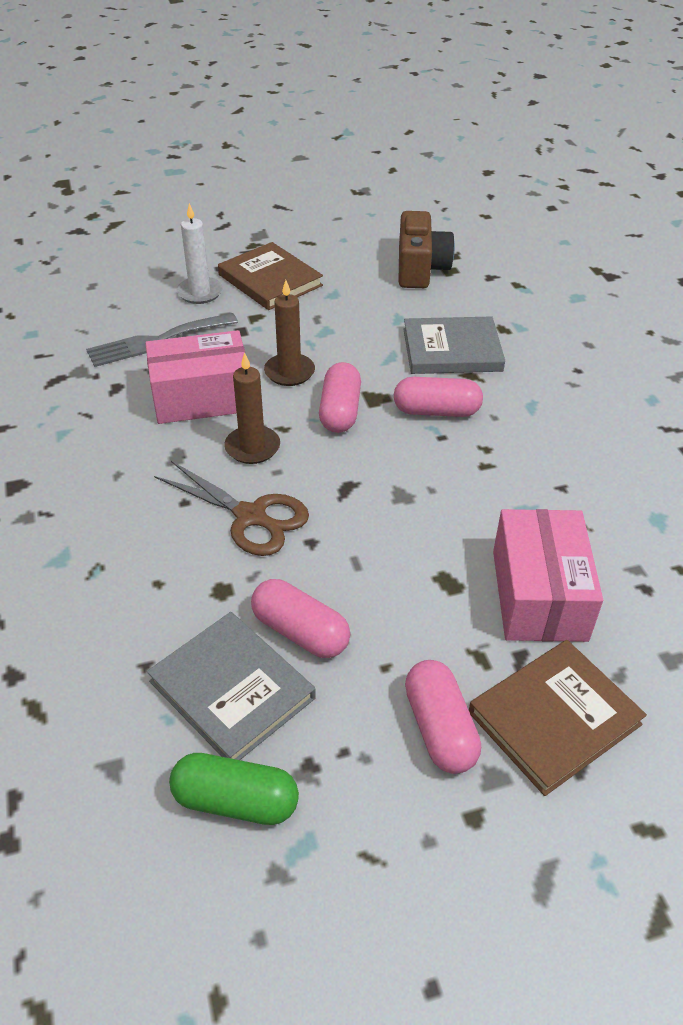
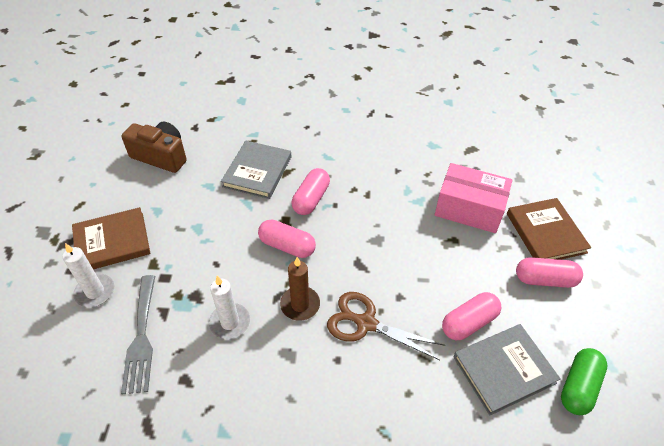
camera: 70 degrees left, 5 degrees up
(201, 397) = (230, 322): pink box -> white candle
(250, 516) = (366, 323): brown scissors -> brown scissors turned 120 degrees counterclockwise
(289, 372) = (231, 261): brown candle -> none

